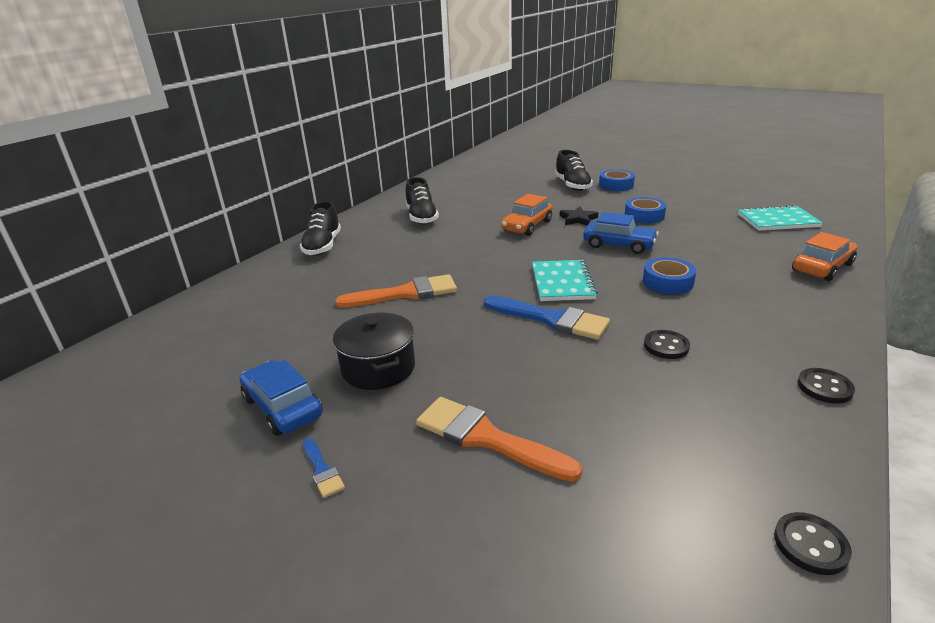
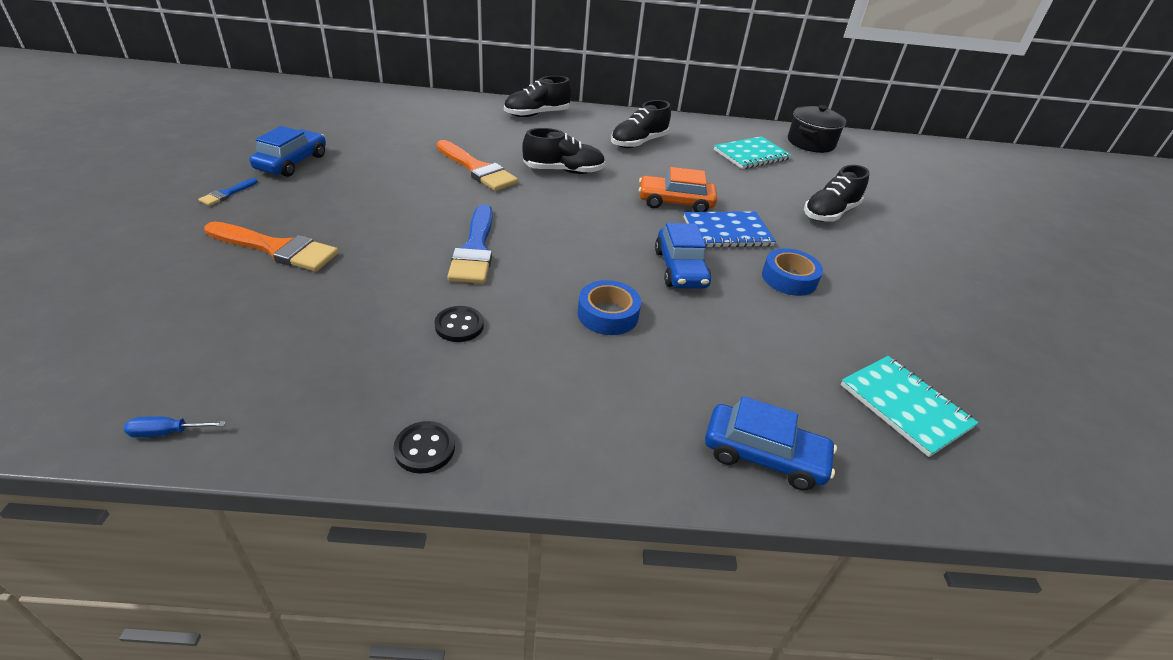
camera: 55 degrees right, 10 degrees up
(378, 368) = (354, 184): black pot -> black pot (811, 143)
(443, 255) = (563, 171): none -> black shoe
(486, 438) = (277, 249): orange brush -> orange brush turned 105 degrees clockwise
(562, 282) = (555, 244): turquoise notebook -> turquoise notebook (751, 155)
(578, 219) = (727, 232): black star -> blue notebook
(616, 185) = (871, 245): blue tape -> none
(810, 545) = (167, 432): black button -> blue screwdriver
(822, 267) = (764, 455): orange car -> blue car

